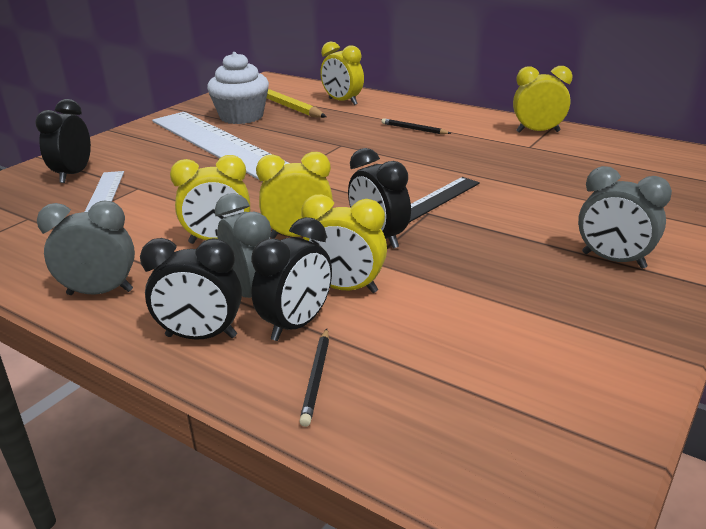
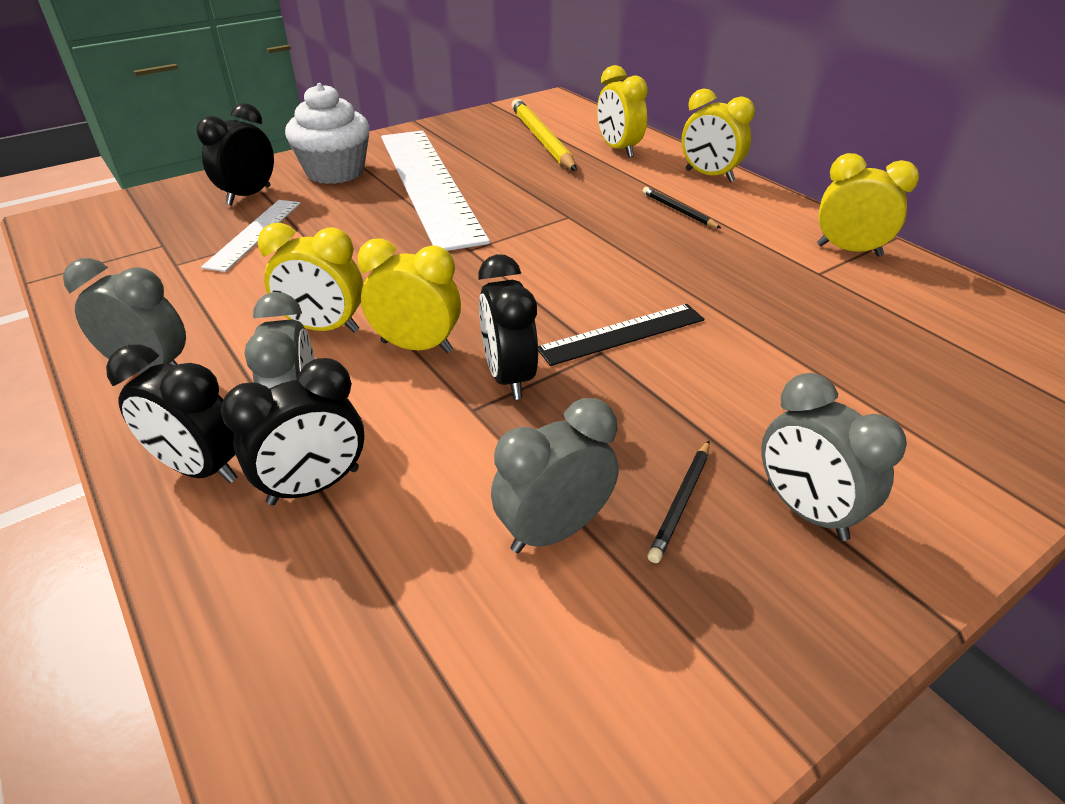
camera: 20 degrees right, 10 degrees up
(241, 117) = (483, 150): white cupcake -> white cupcake (335, 172)
(316, 378) = (274, 581): black pencil -> black pencil (681, 502)
(345, 288) = (411, 447): yellow clock -> yellow clock (709, 176)
(477, 306) = (554, 530): none -> grey clock

